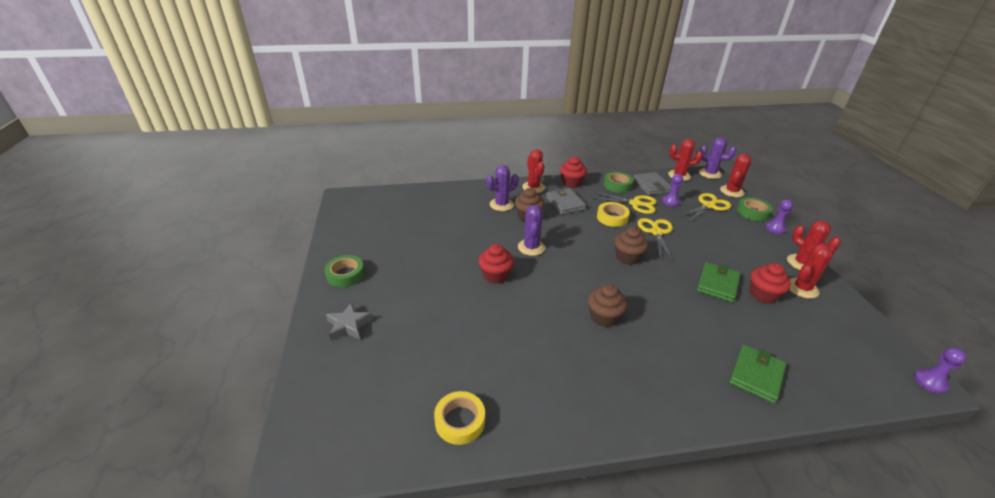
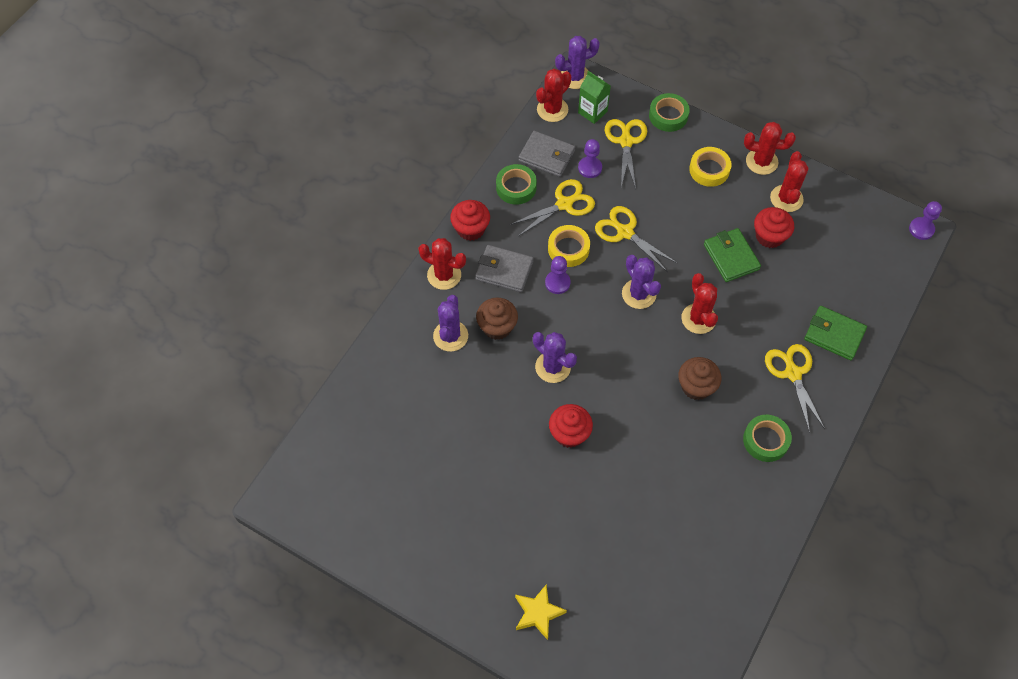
camera: 50 degrees left, 25 degrees up
(345, 274) = (451, 577): green tape -> green tape (765, 440)
(349, 325) = (538, 613): grey star -> yellow star
(460, 421) = (719, 584): yellow tape -> yellow tape (709, 170)
(627, 257) = (639, 294): brown cupcake -> purple cactus
(689, 366) = (792, 373): none -> yellow scissors
(702, 187) = (592, 112): none -> green carton
(731, 191) = (622, 94): red cactus -> red cactus (698, 319)
(756, 375) = (834, 335): green wallet -> green wallet turned 45 degrees counterclockwise
(775, 228) = (705, 126): purple pawn -> purple pawn (557, 283)

